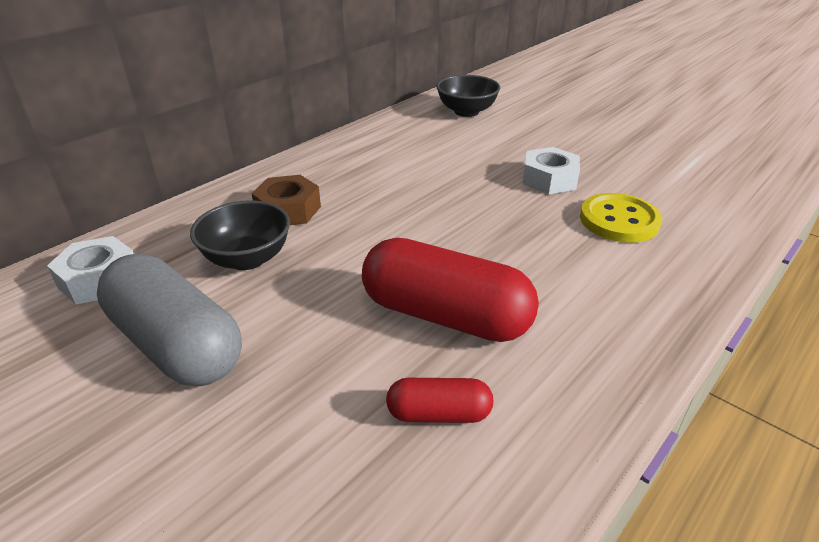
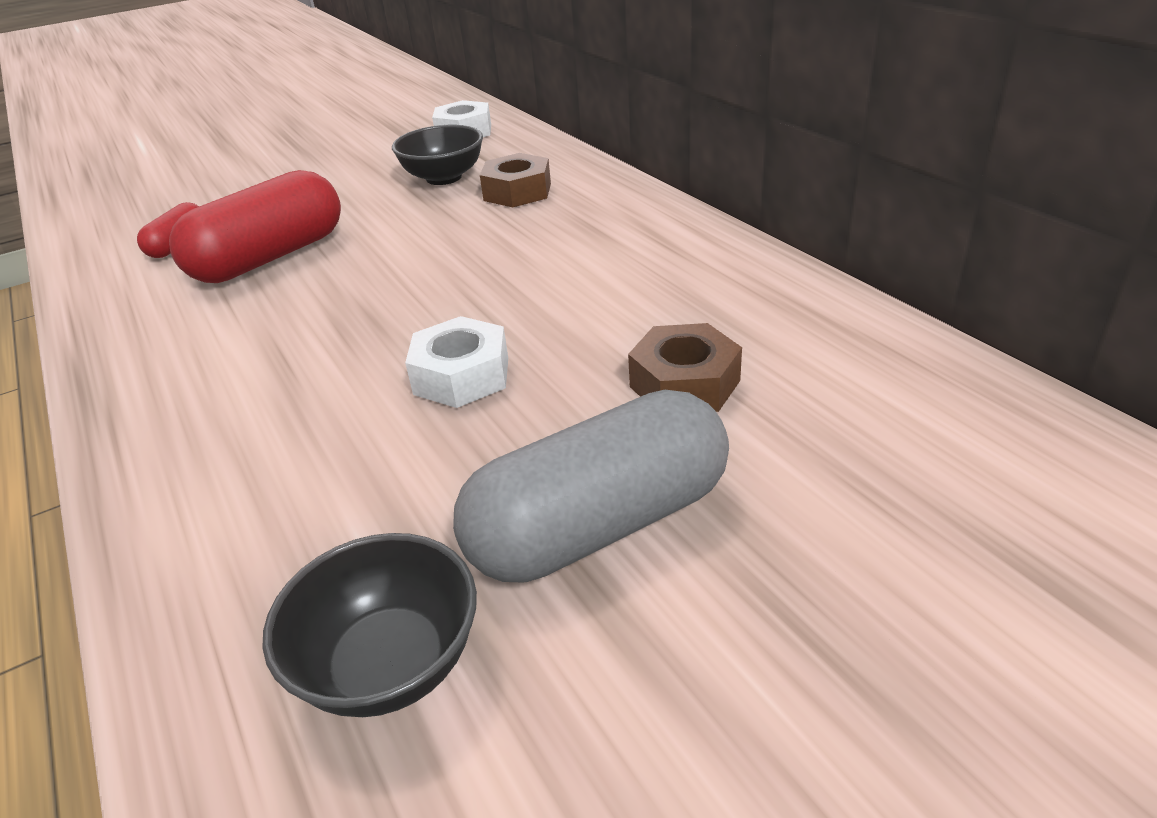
camera: 110 degrees right, 0 degrees up
(177, 344) = (357, 162): grey capsule -> grey capsule (600, 525)
(466, 111) = (783, 339): black bowl -> black bowl (390, 664)
(515, 127) = (684, 384): none -> brown nut
(619, 220) = (300, 411): yellow button -> none

